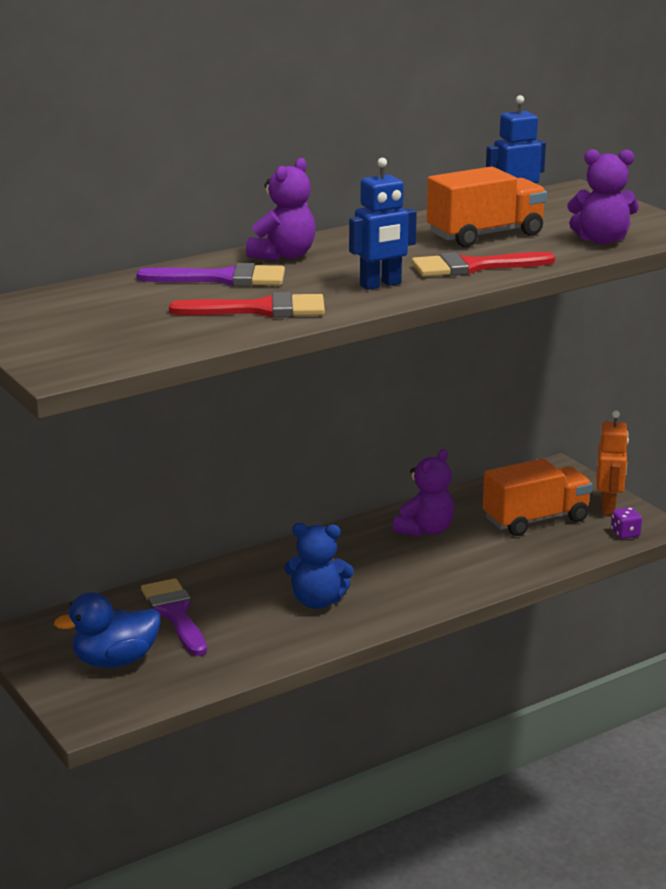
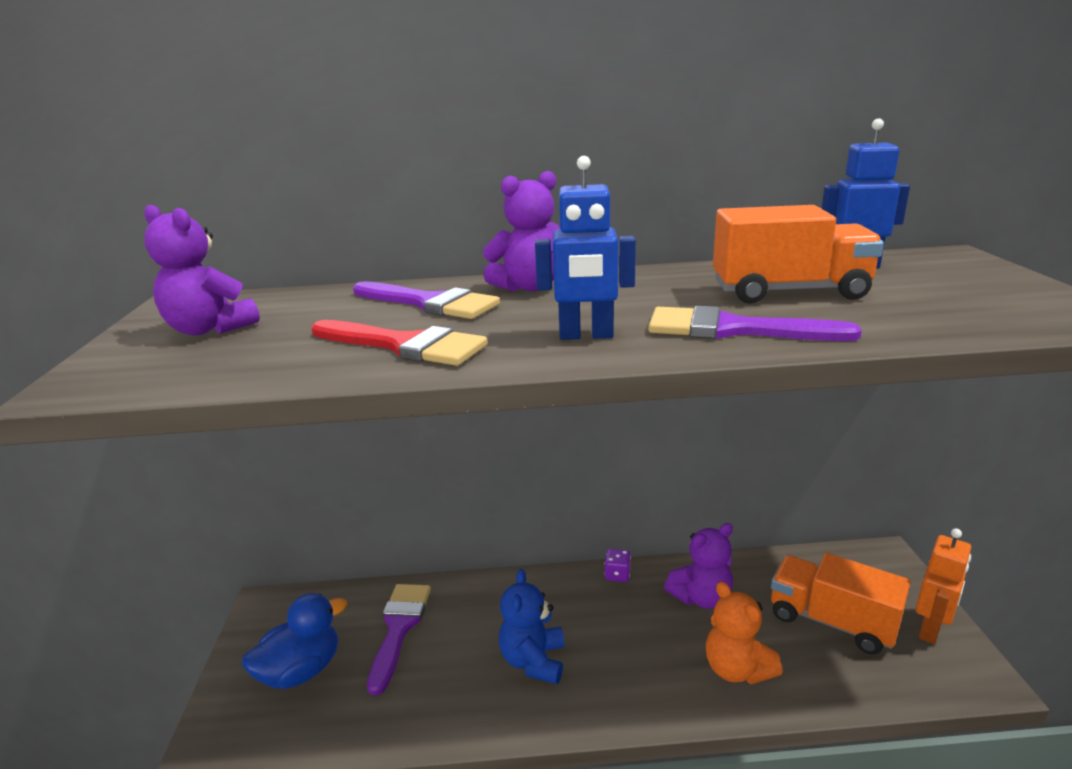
camera: 30 degrees right, 0 degrees up
(115, 661) = (301, 671): blue duck -> blue duck turned 135 degrees clockwise
(317, 601) = (533, 661): blue teddy bear -> blue teddy bear turned 60 degrees clockwise
(473, 267) = (733, 329): red brush -> purple brush
(481, 564) = (736, 669): none -> orange teddy bear
(536, 520) = (831, 621): orange truck -> orange truck turned 150 degrees counterclockwise
(601, 240) = (956, 317): purple teddy bear -> purple teddy bear (209, 329)
(625, 534) = (939, 680): purple dice -> purple dice (617, 575)

